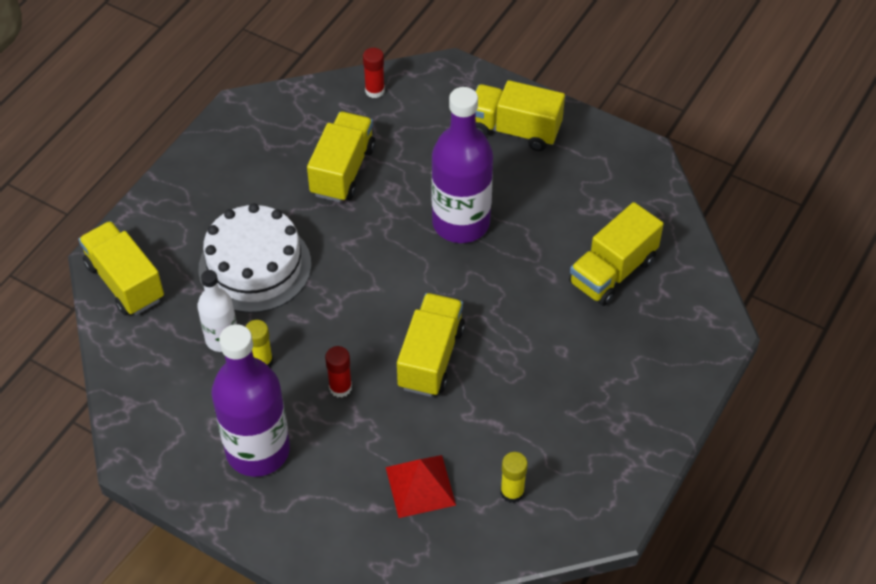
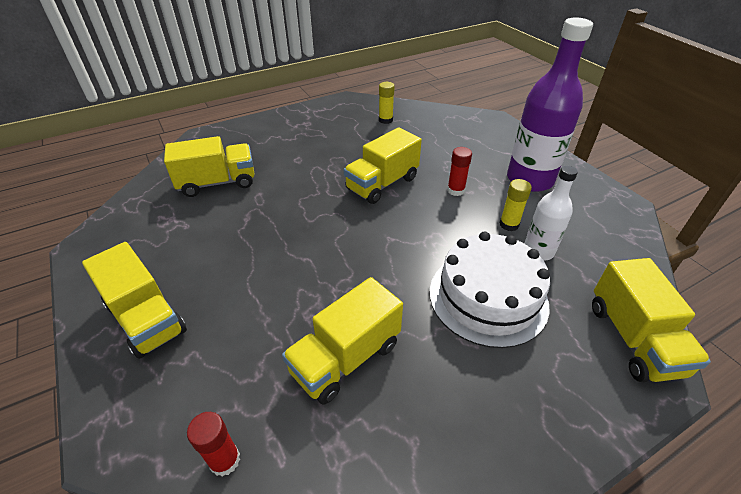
camera: 150 degrees left, 10 degrees down
(420, 486) = (433, 136): red pyramid -> none
(461, 223) = (282, 256): purple bottle -> none

